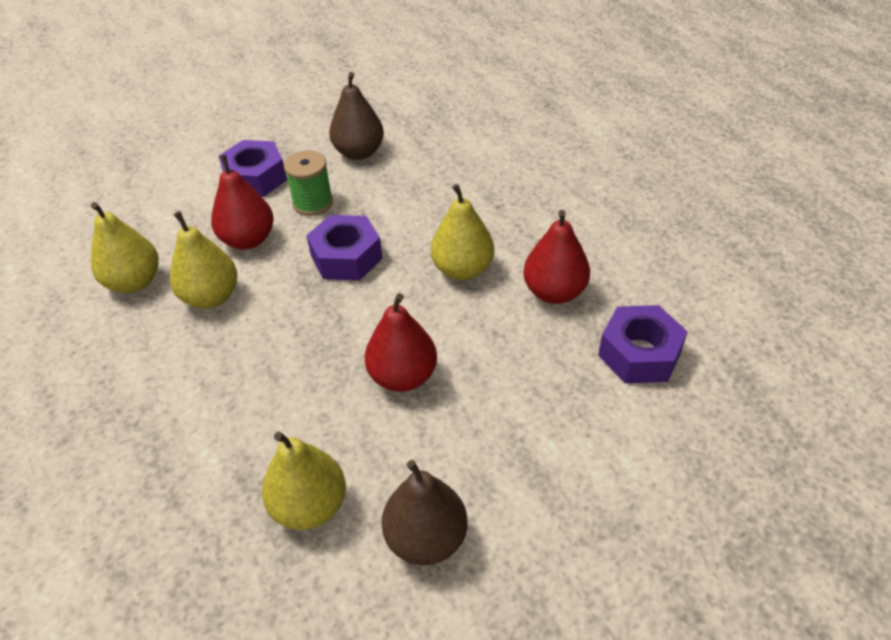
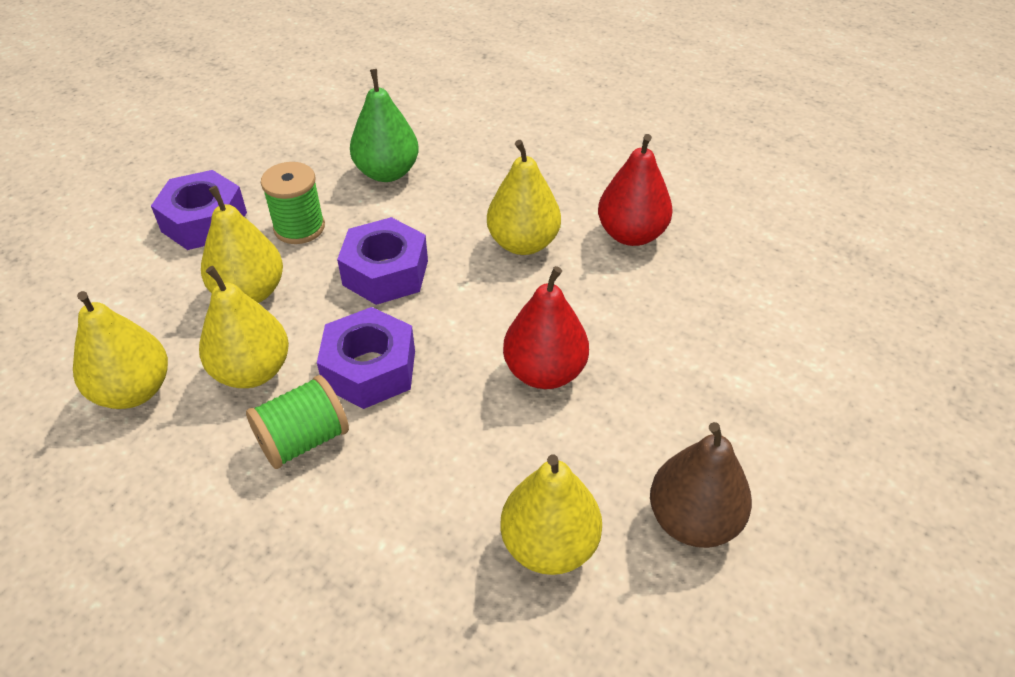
camera: 30 degrees left, 0 degrees up
(208, 358) = (303, 440): none -> green spool
(248, 240) = (250, 292): red pear -> yellow pear
(359, 152) = (312, 158): brown pear -> none
(403, 180) = (387, 172): none -> green pear
(639, 354) = (752, 264): purple nut -> purple nut (370, 369)

